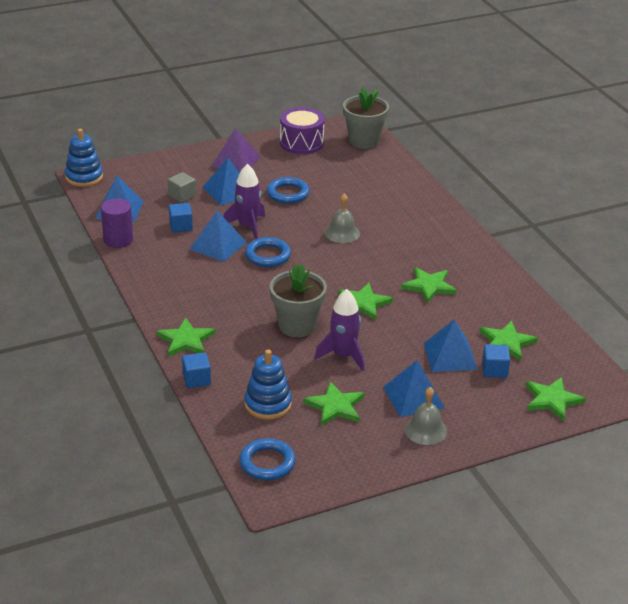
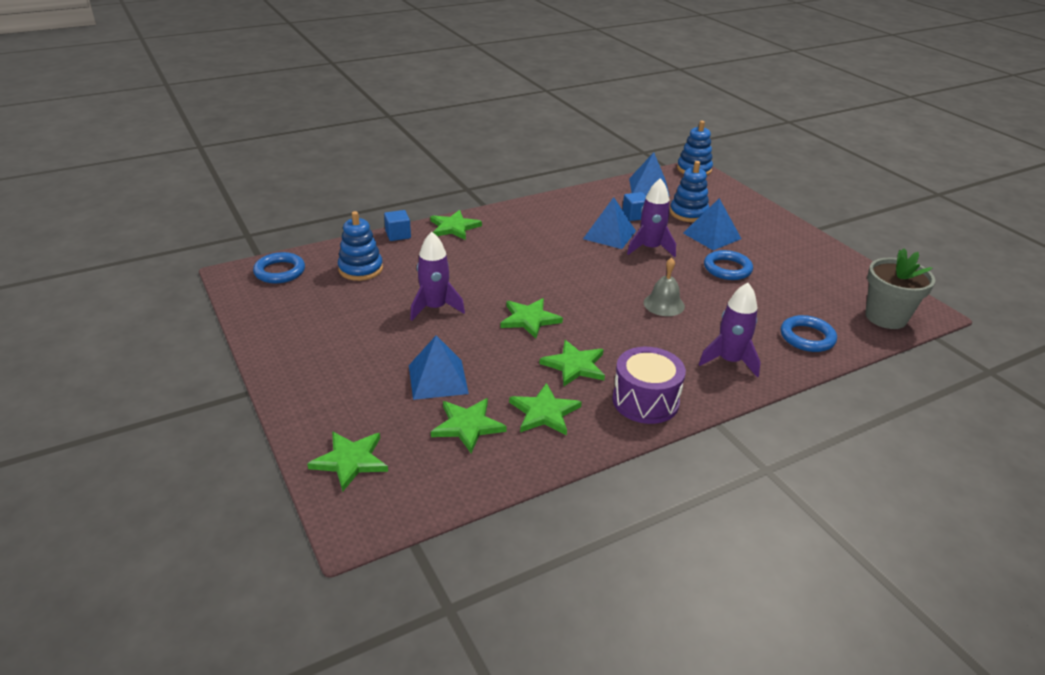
camera: 85 degrees right, 0 degrees up
(118, 240) = (599, 190): purple cylinder -> none
(182, 196) = (688, 213): grey cube -> blue stacking toy
(235, 161) = (774, 237): purple pyramid -> none
(268, 255) = (601, 261): blue ring -> blue ring (807, 337)
(297, 326) = (483, 281): grey flower pot -> none
(301, 143) = (844, 274): purple drum -> purple drum (645, 401)
(335, 406) = (354, 304): green star -> green star (544, 412)
(413, 397) = (364, 352): blue pyramid -> none
(420, 216) = (729, 361): none -> purple rocket
(425, 430) = (309, 359): grey bell -> none
(494, 370) = (411, 413): blue cube -> none

